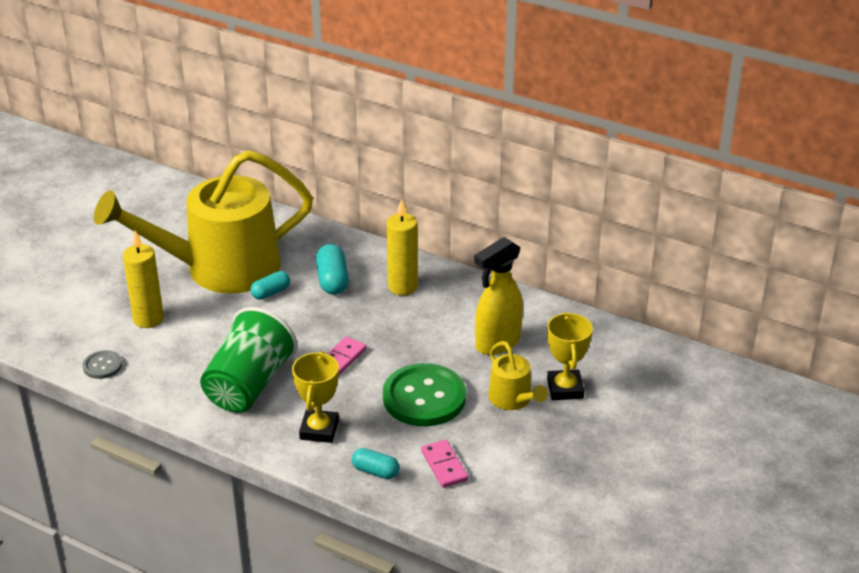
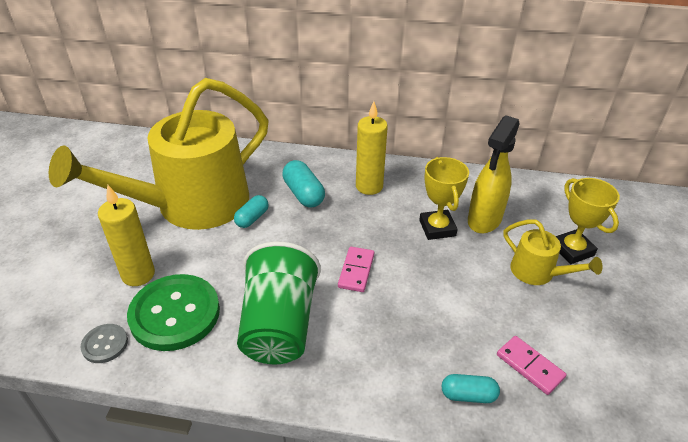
camera: 20 degrees left, 5 degrees up
(319, 430) = (380, 359): yellow trophy -> yellow trophy (437, 228)
(424, 397) = (459, 292): green button -> green button (175, 314)

